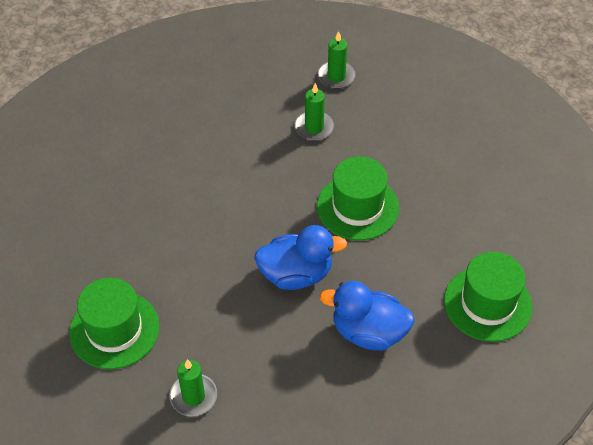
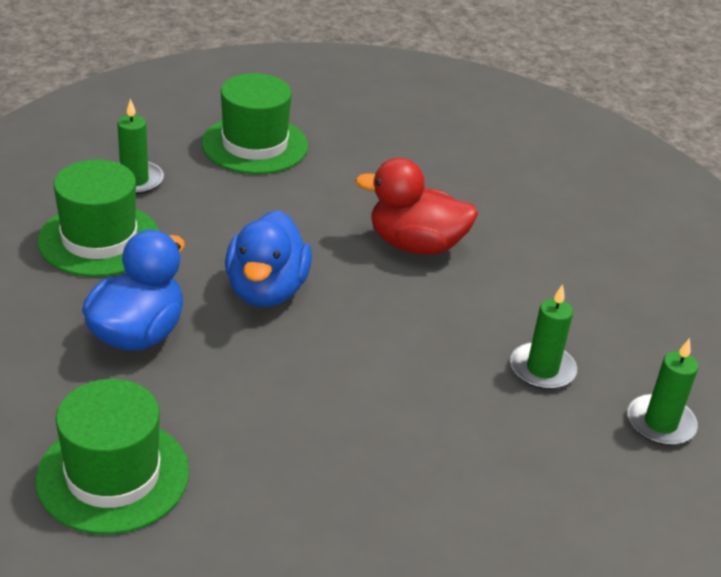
camera: 100 degrees right, 15 degrees down
(214, 204) = (415, 245): none -> red duck
(357, 207) = (363, 378): green hat -> green hat (99, 239)

